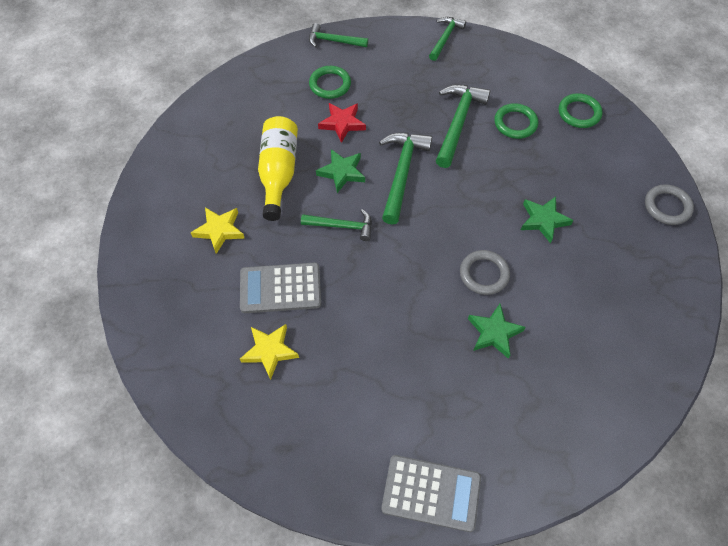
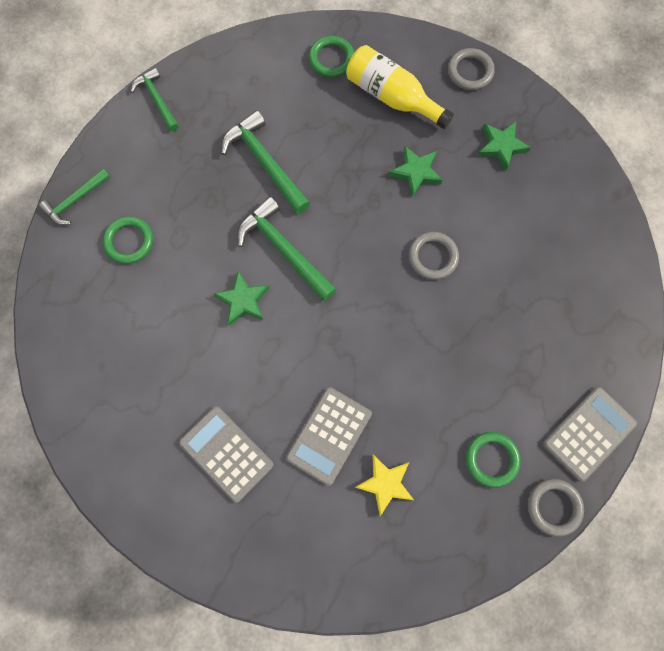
camera: 55 degrees left, 15 degrees up
(219, 230) = (226, 453): yellow star -> grey calculator
(278, 173) = (200, 358): yellow bottle -> yellow bottle (392, 97)
(342, 123) = (186, 262): red star -> none
(342, 226) = (302, 339): green hammer -> none
(342, 501) = (554, 507): none -> grey ring
(494, 333) = (490, 289): green star -> green star (501, 146)
(515, 123) = (302, 117): green ring -> green ring (491, 459)

